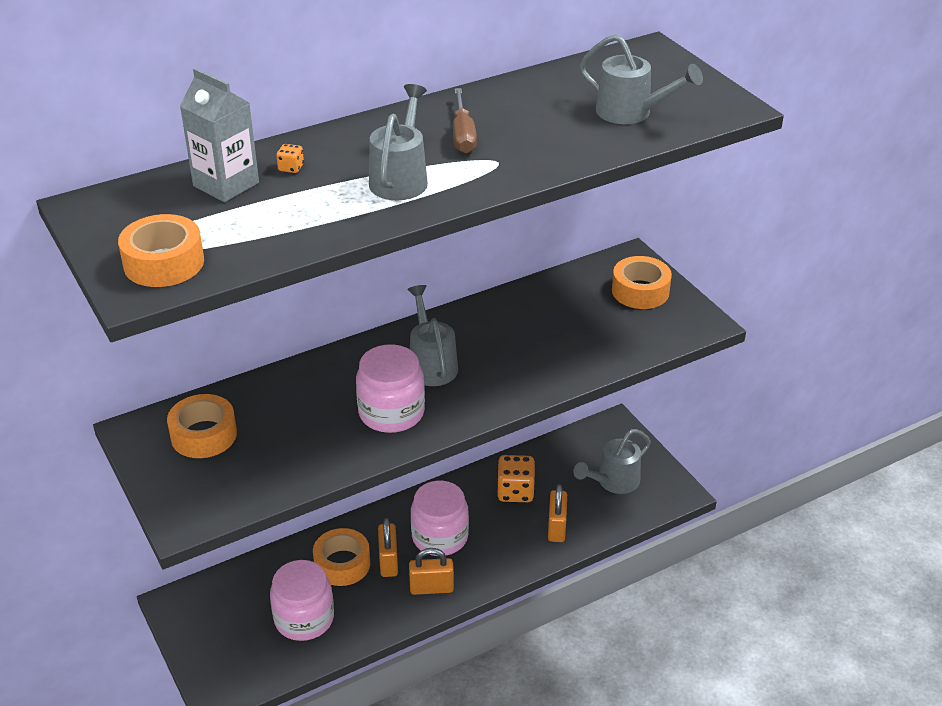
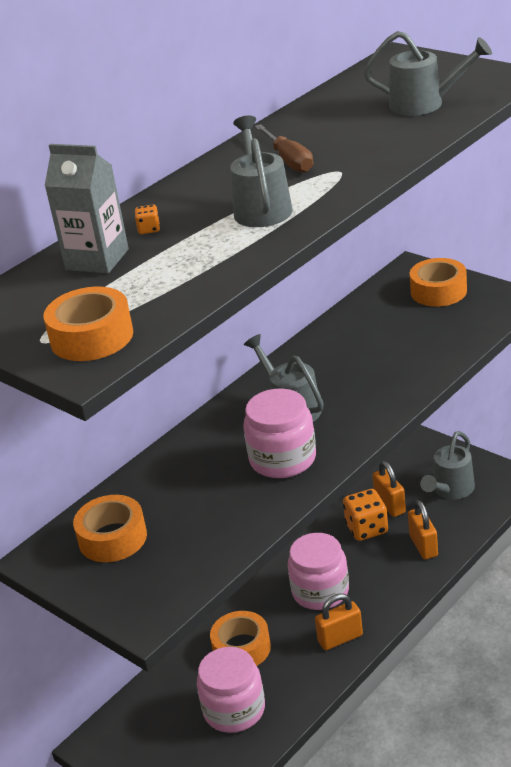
camera: 15 degrees left, 5 degrees down
(388, 561) = (285, 630): orange padlock -> orange padlock (390, 505)

